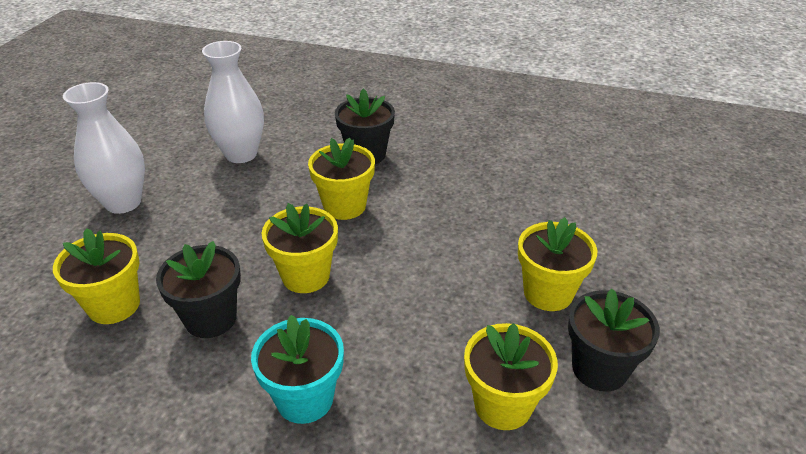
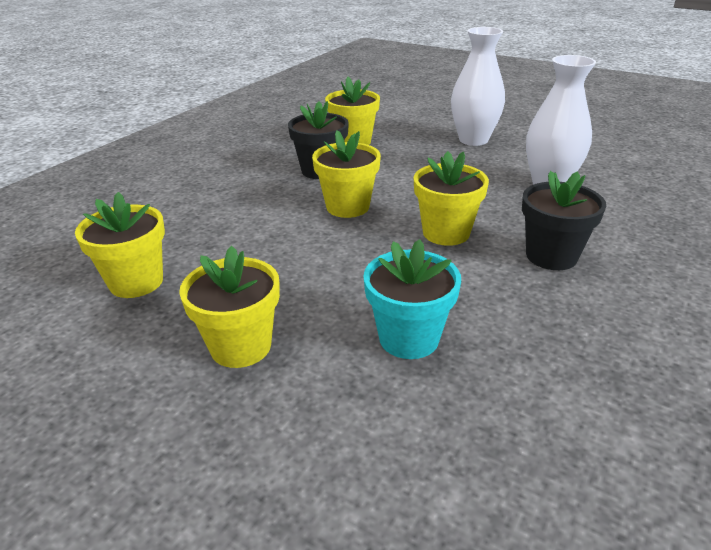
camera: 105 degrees right, 5 degrees down
(305, 399) = (220, 200): turquoise flower pot -> turquoise flower pot (409, 338)
(599, 369) = (117, 353): black flower pot -> none

